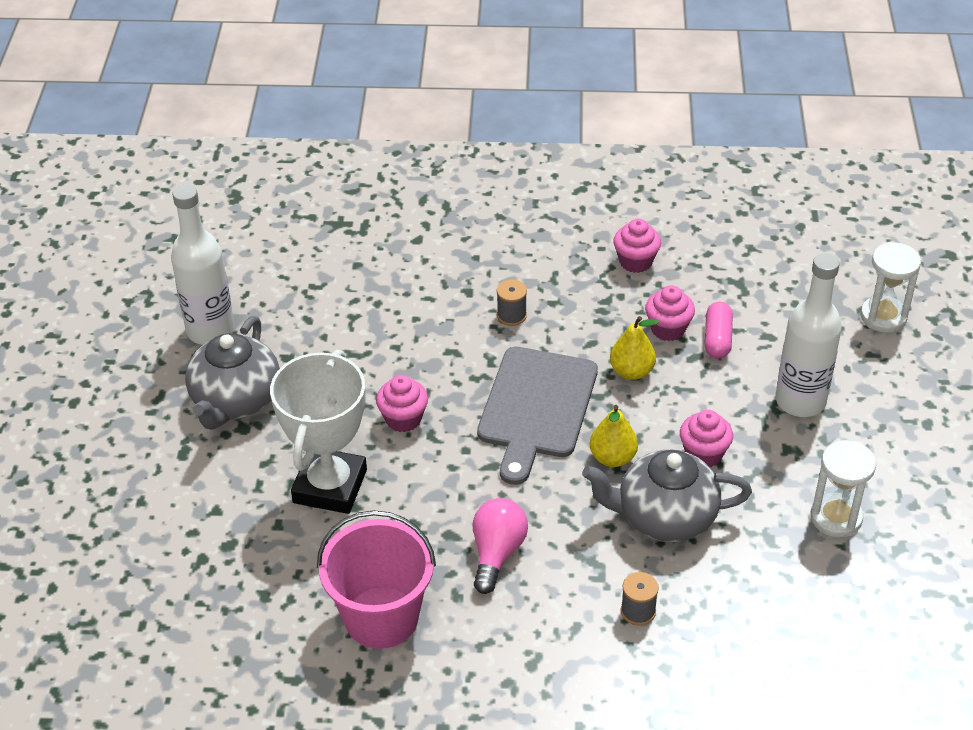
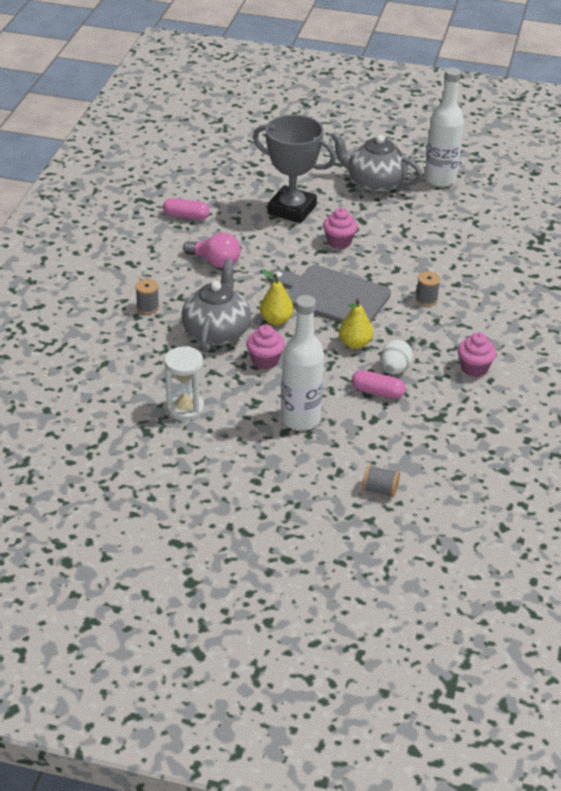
camera: 100 degrees right, 5 degrees down
(330, 486) = (292, 209): white trophy -> grey trophy
(381, 617) = (186, 216): pink bucket -> pink capsule
(668, 329) = (394, 369): pink cupcake -> white egg
(883, 317) = (380, 490): white hourglass -> grey spool

